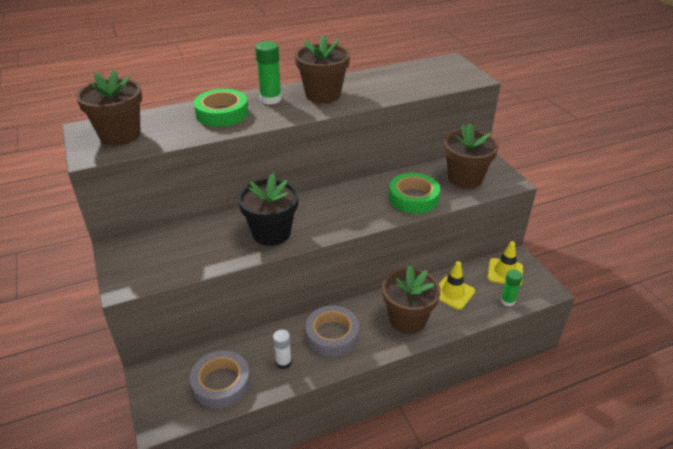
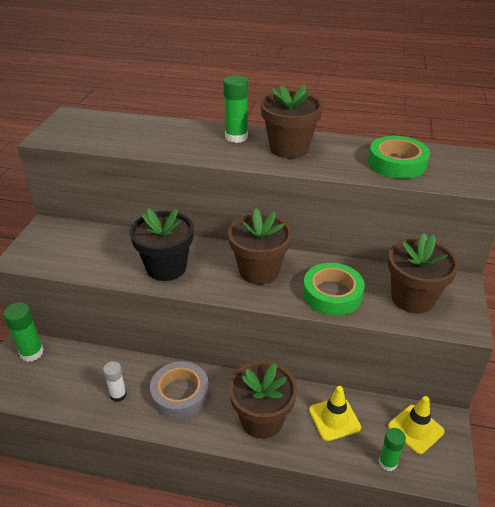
camera: 35 degrees right, 0 degrees up
(120, 135) = (84, 128): brown flower pot -> brown flower pot (259, 270)
(168, 374) = (32, 352): none -> green glue stick
(221, 383) = (57, 384): grey tape -> none
(222, 113) = (180, 136): green tape -> green tape (397, 163)

